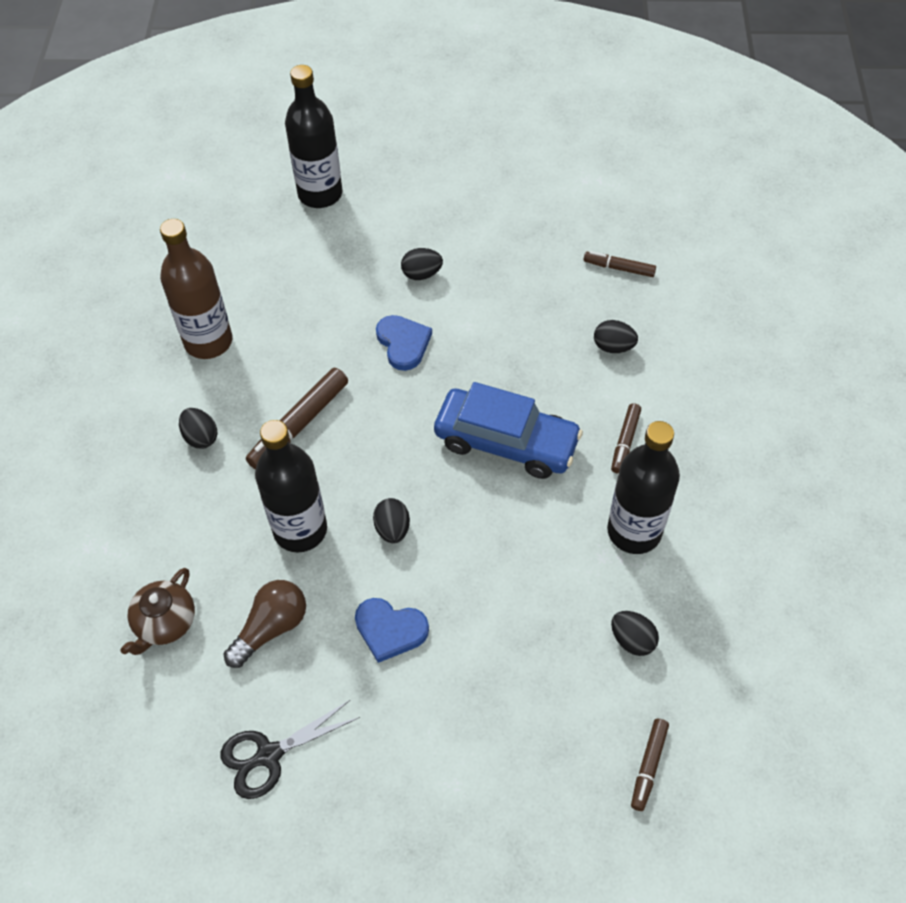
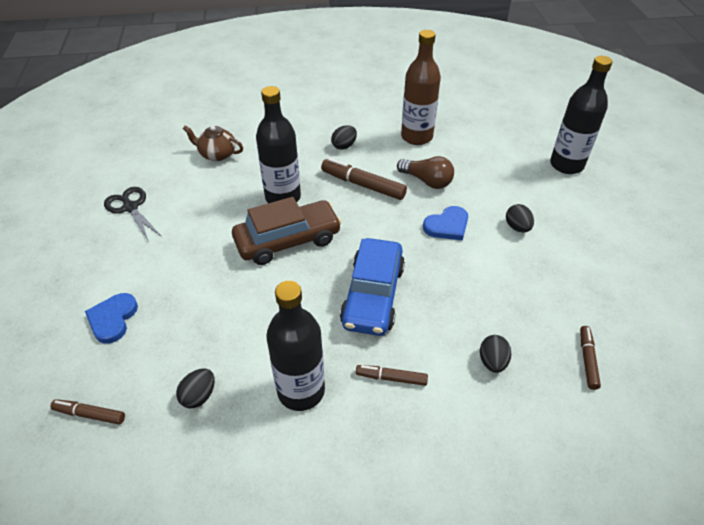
camera: 80 degrees right, 10 degrees down
(271, 628) = (213, 195): brown light bulb -> brown light bulb (427, 181)
(390, 630) = (211, 249): blue heart -> blue heart (112, 319)
(392, 529) = (288, 240): black egg -> brown car

